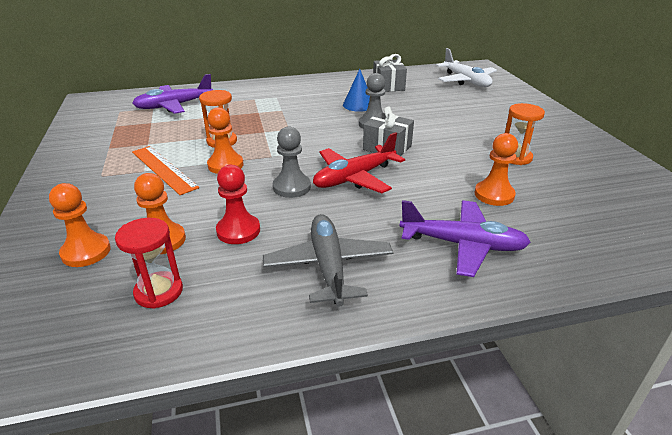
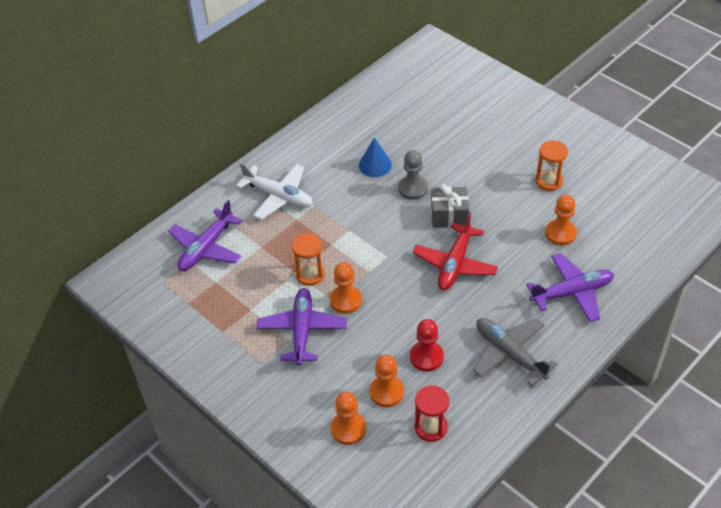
camera: 30 degrees left, 15 degrees up
(163, 169) = (302, 330): orange ruler -> purple plane
(291, 187) = (420, 297): grey pawn -> none
(388, 86) = (375, 120): grey gift -> none
(466, 81) = (438, 78): white plane -> white plane (278, 196)

